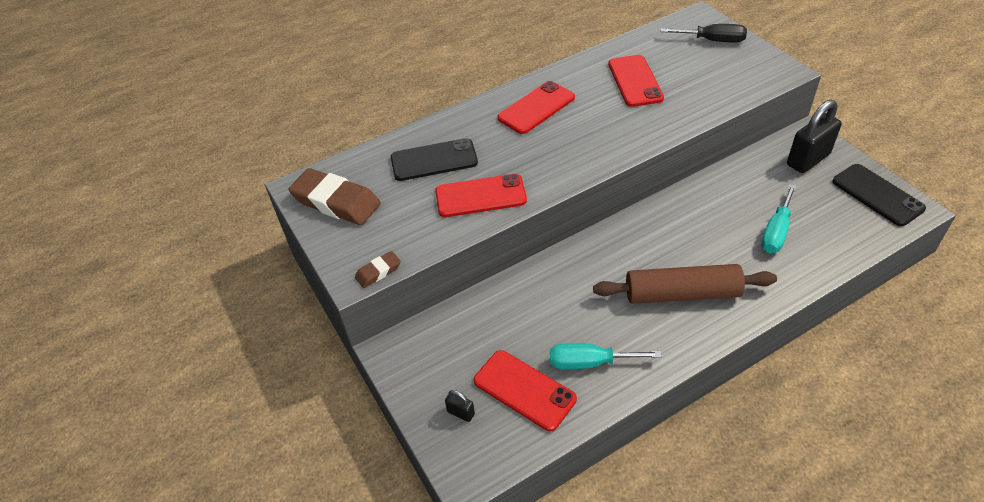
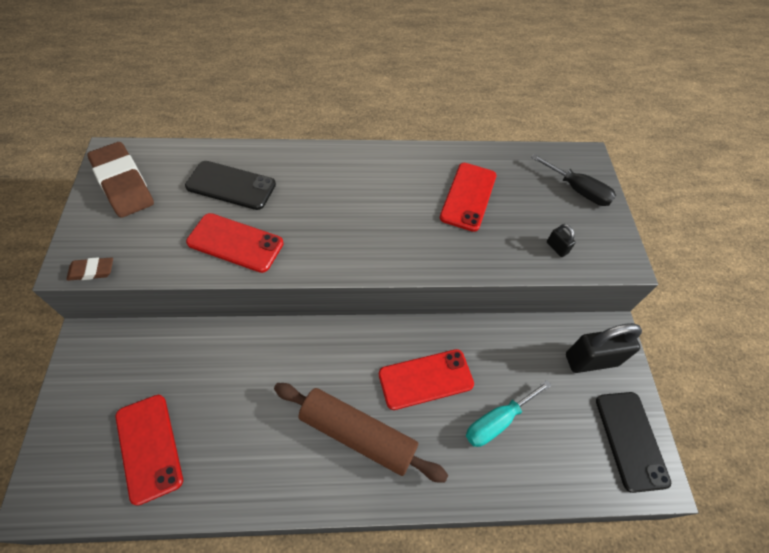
camera: 20 degrees right, 10 degrees up
(461, 413) = (84, 436): black padlock -> black padlock (556, 248)
(536, 108) = (358, 178): red phone -> red phone (425, 379)
(589, 362) = (222, 455): turquoise screwdriver -> none

